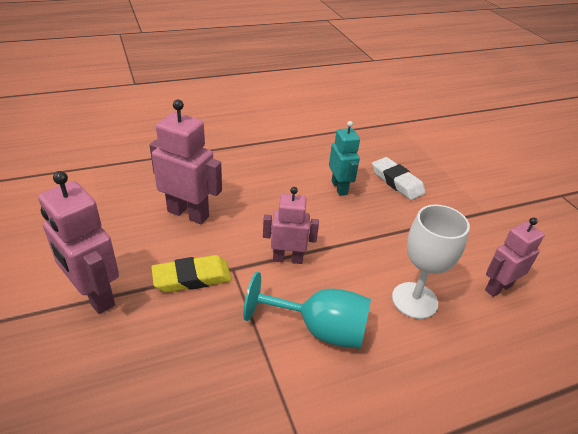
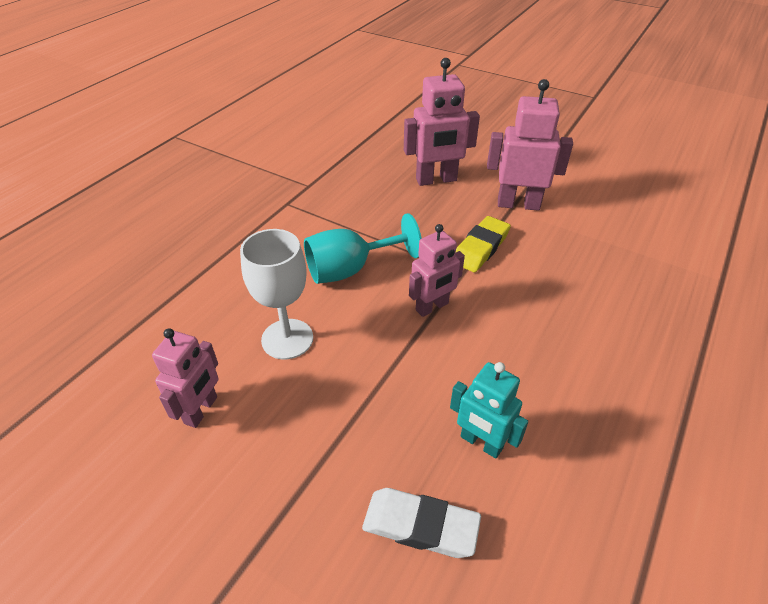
camera: 145 degrees right, 5 degrees up
(188, 213) = (567, 292): pink robot -> pink robot (436, 180)

